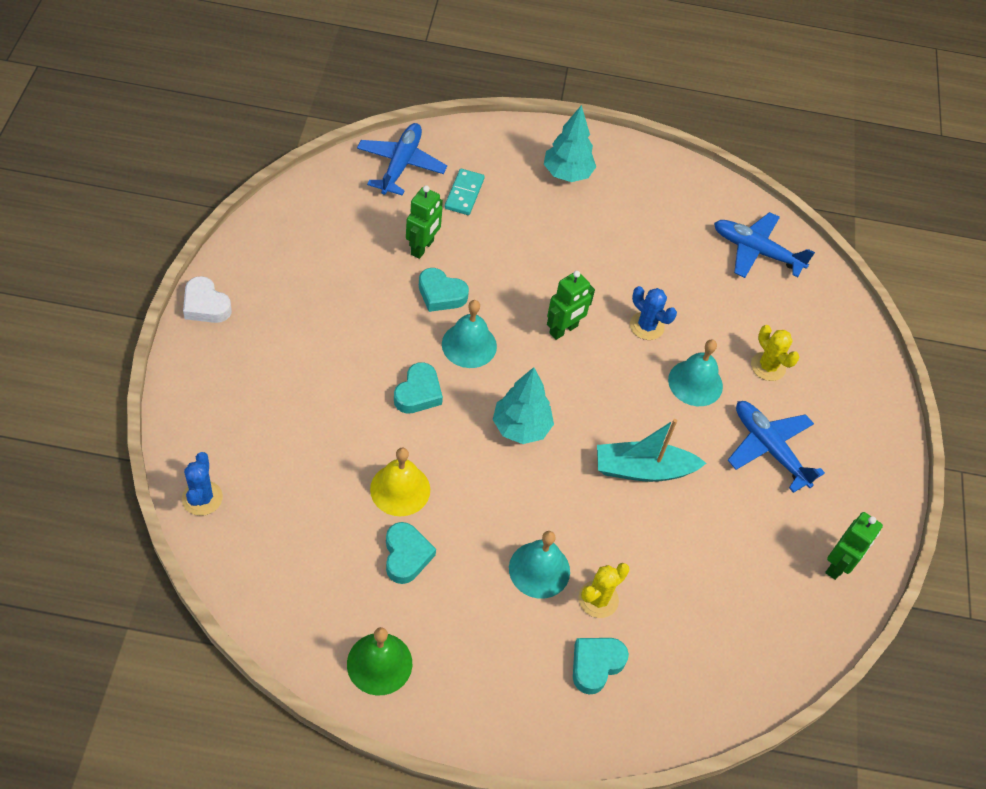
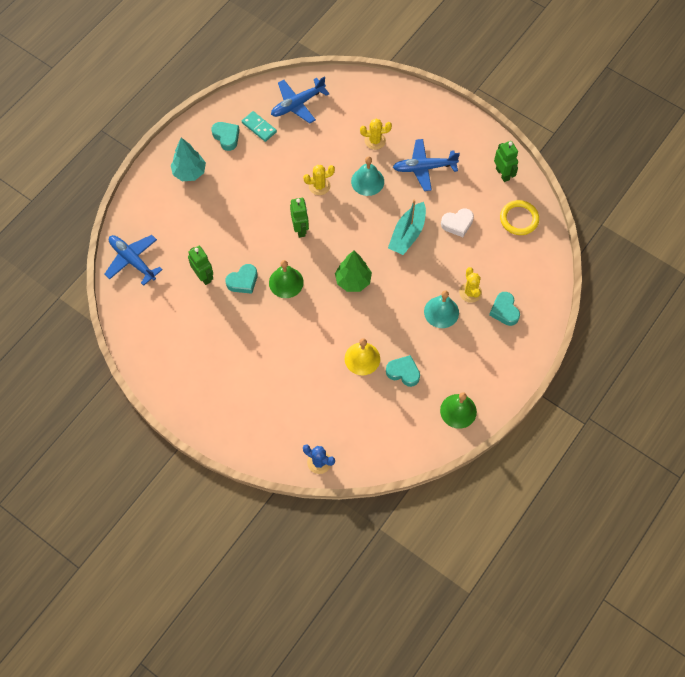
camera: 55 degrees left, 10 degrees up
(205, 305) = (185, 413): white heart -> white heart (457, 224)
(418, 393) = (305, 323): turquoise heart -> turquoise heart (226, 137)
(464, 194) = (175, 235): turquoise domino -> turquoise domino (259, 127)
(469, 345) = (286, 282): turquoise bell -> green bell
(521, 427) = (353, 281): turquoise tree -> green tree
(646, 326) = (319, 186): blue cactus -> yellow cactus
(774, 622) = (519, 219): none -> yellow ring

